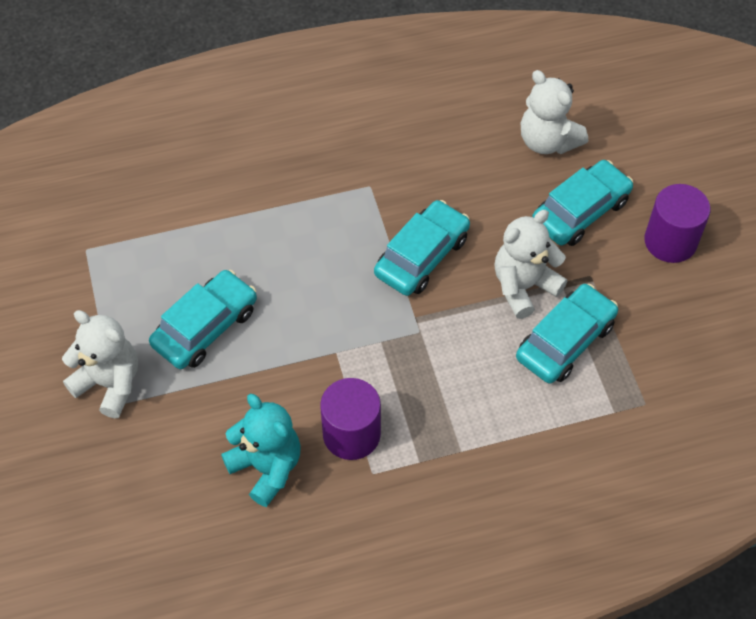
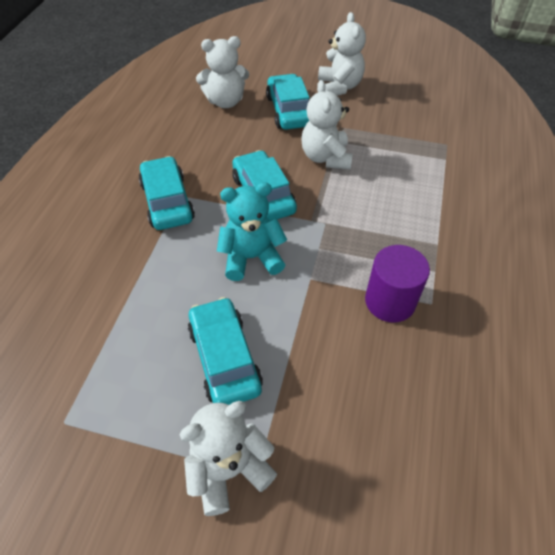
camera: 60 degrees left, 5 degrees down
(266, 467) = (391, 374): turquoise teddy bear -> turquoise teddy bear (251, 258)
(565, 341) = (380, 157): turquoise car -> turquoise car (167, 201)
(670, 241) = (339, 87): purple cylinder -> white teddy bear

